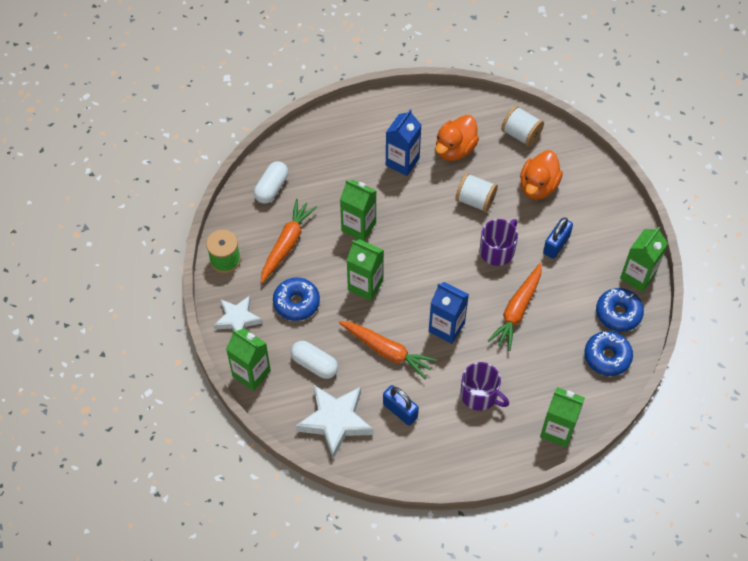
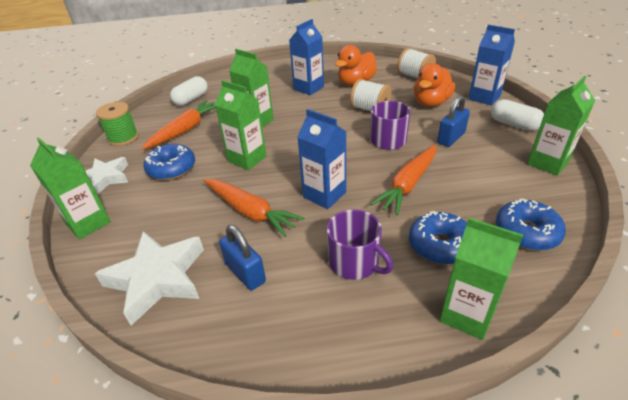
camera: 10 degrees right, 20 degrees down
(314, 364) = (163, 219): white capsule -> white capsule (514, 124)
(593, 175) = (484, 97): none -> blue carton
(618, 313) = (532, 192): blue donut -> blue donut (440, 245)

